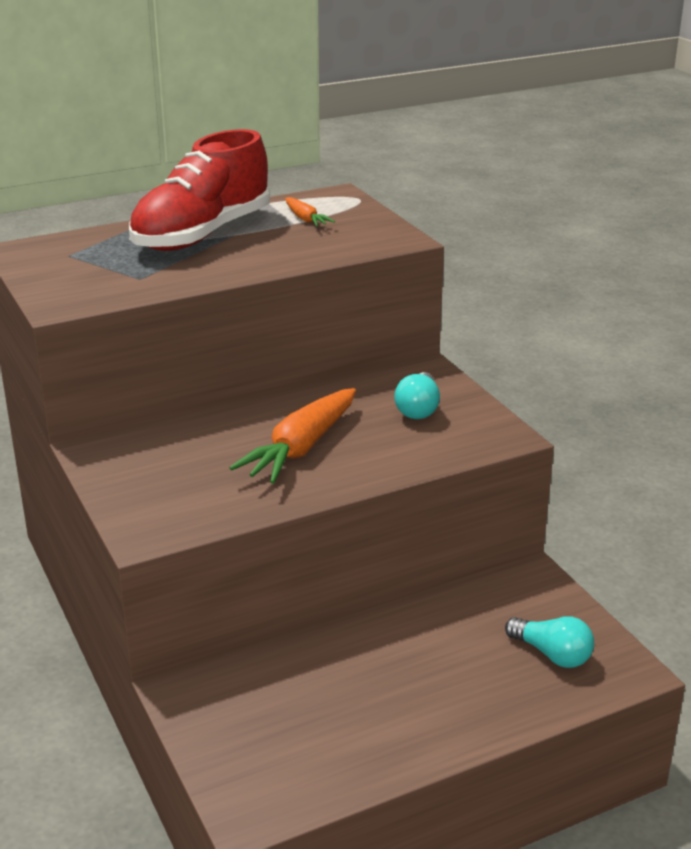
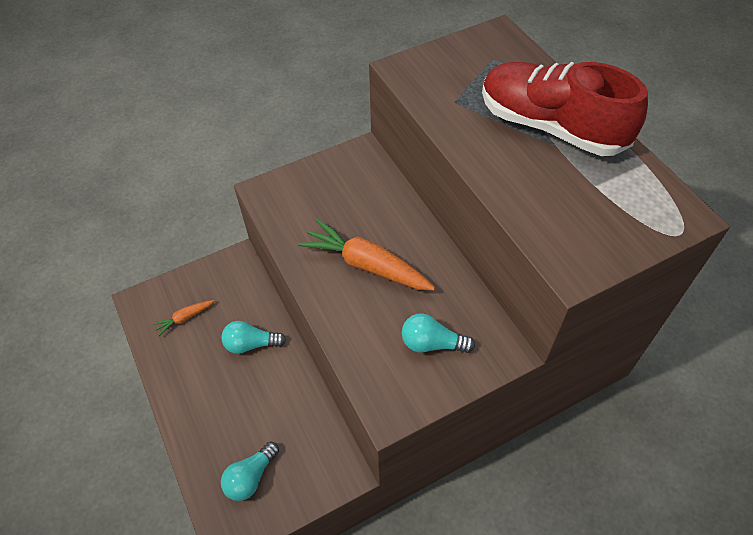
camera: 90 degrees right, 25 degrees up
(305, 219) = (608, 193): orange carrot -> orange carrot (185, 318)
(346, 665) = (251, 344): none -> turquoise light bulb

